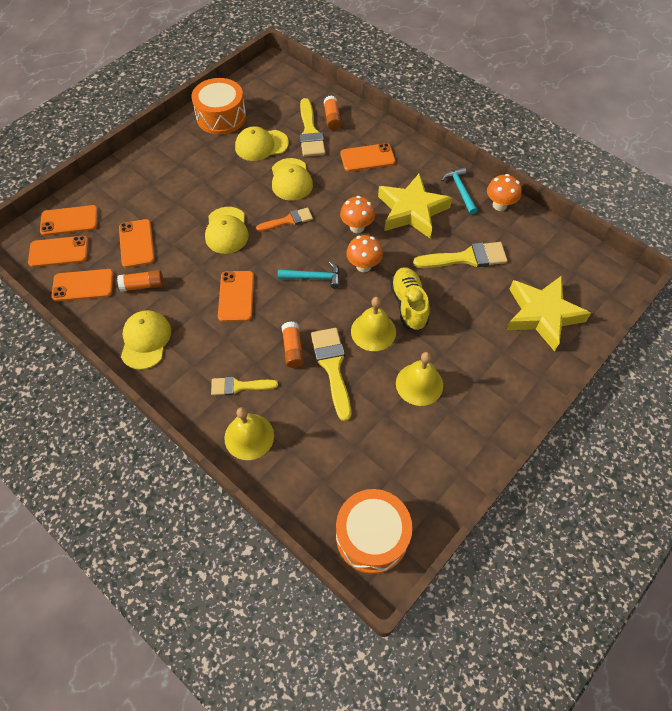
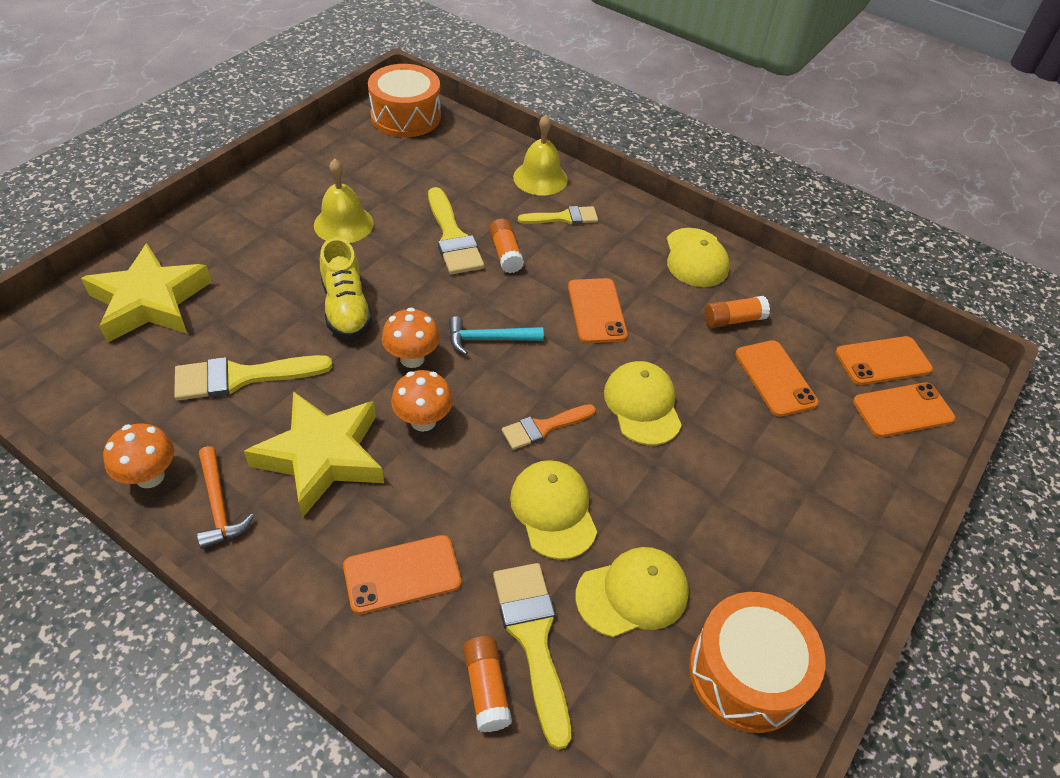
camera: 170 degrees right, 10 degrees down
(83, 285) = (816, 317): orange phone -> none
(373, 331) = (399, 275): yellow bell -> none
(460, 190) = (219, 505): turquoise hammer -> orange hammer

